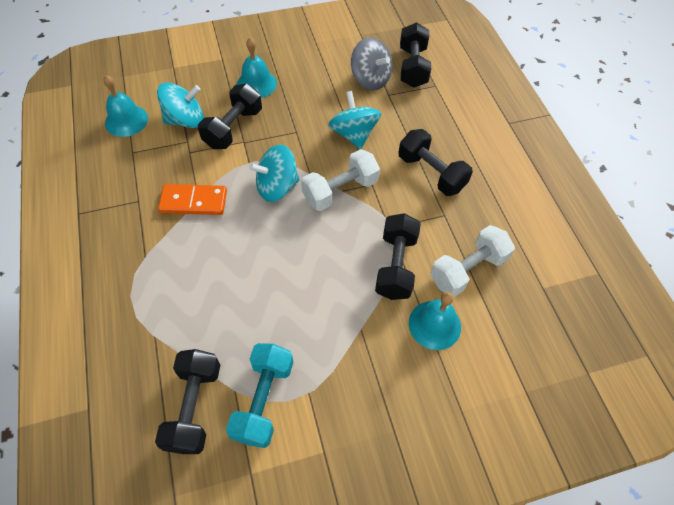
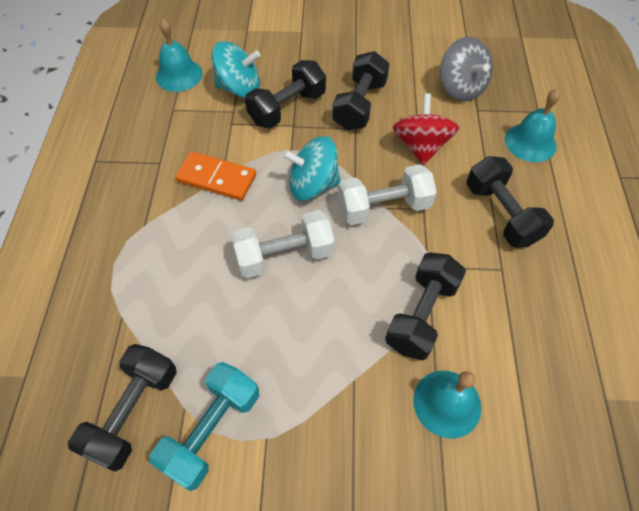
camera: 20 degrees right, 0 degrees up
(256, 84) = (329, 65): turquoise bell -> turquoise bell (530, 142)
(353, 134) = (421, 146): turquoise spinning top -> red spinning top
(412, 67) = (516, 84): black dumbbell -> black dumbbell (359, 105)
(467, 270) = (511, 346): white dumbbell -> white dumbbell (284, 255)

